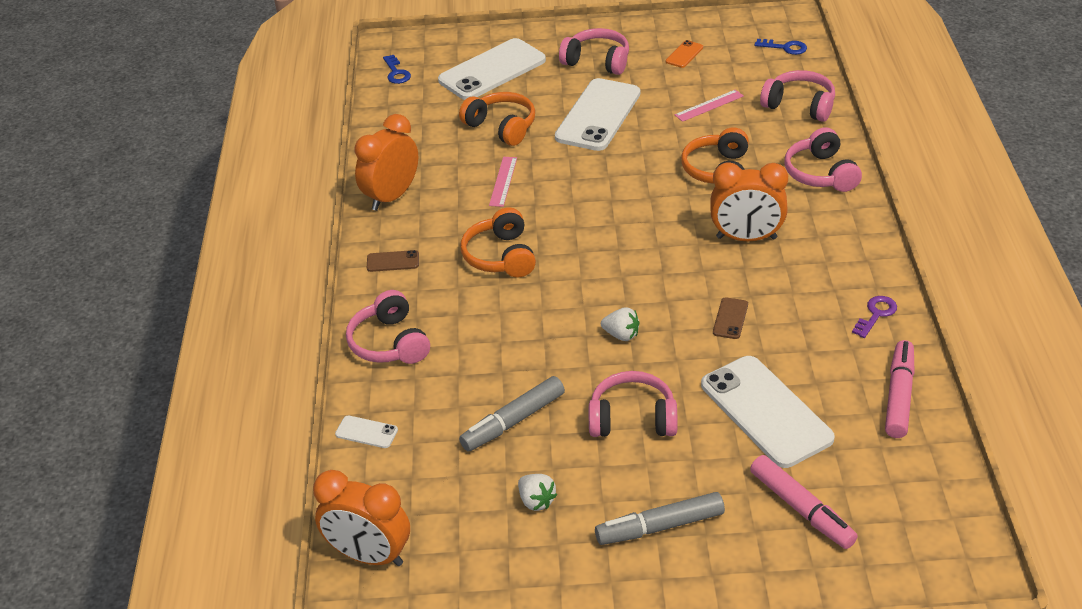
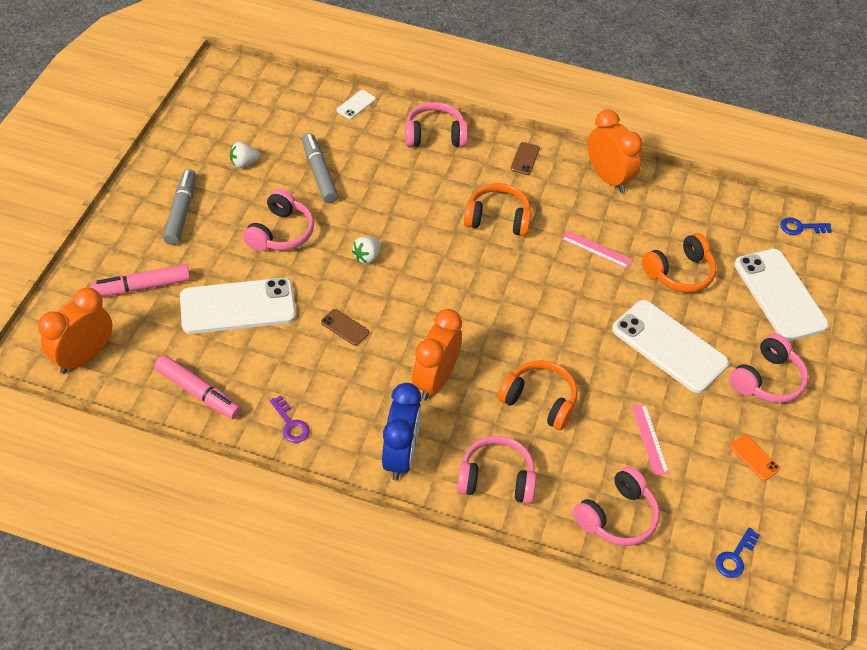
camera: 105 degrees right, 10 degrees up
(369, 555) = (255, 83): orange clock -> orange clock (84, 357)
(848, 233) = (400, 456): none -> blue clock

